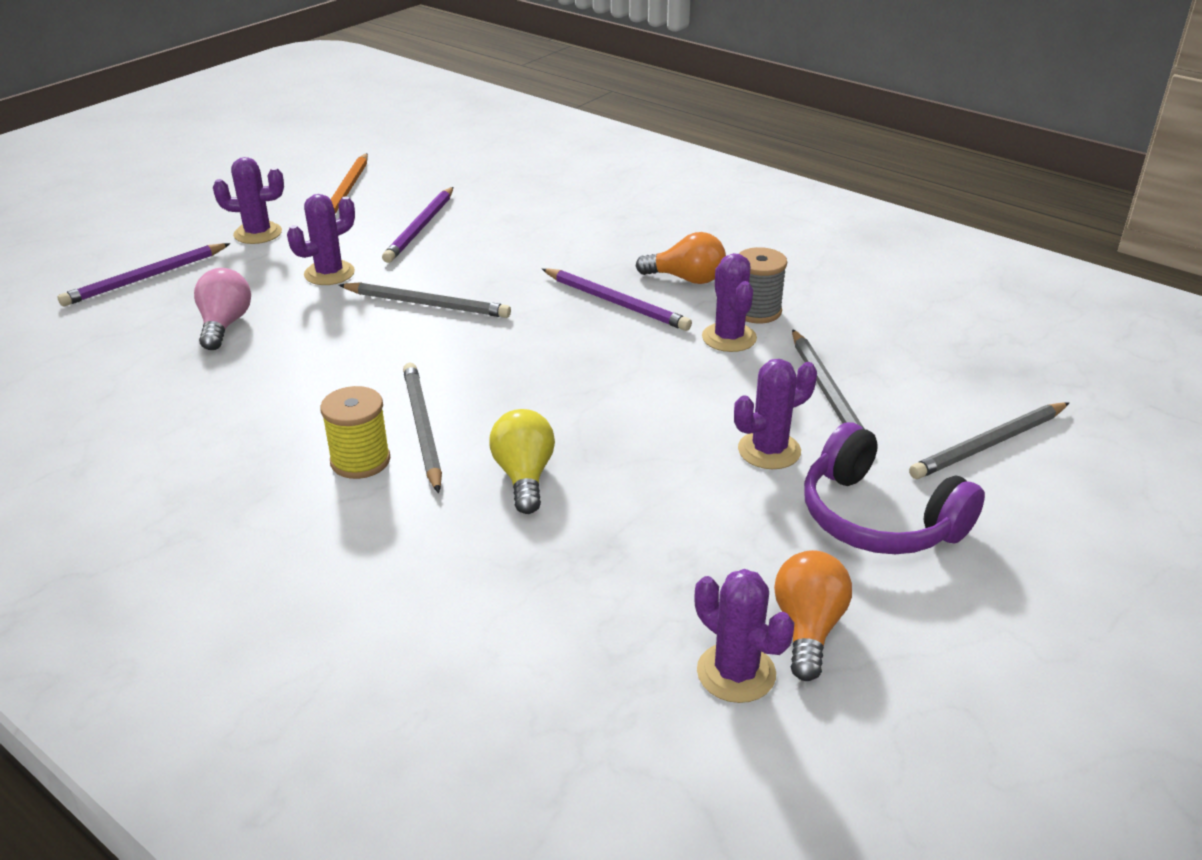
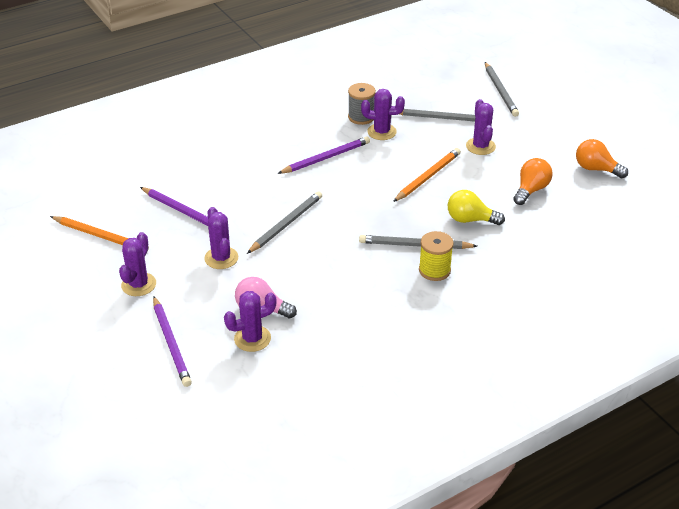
camera: 70 degrees left, 5 degrees up
(628, 407) = (427, 177): none -> orange pencil
(686, 279) = (315, 129): orange light bulb -> orange light bulb (531, 190)
(736, 673) = (614, 192): purple cactus -> purple cactus (252, 338)
(879, 517) = (537, 133): purple headphones -> none

